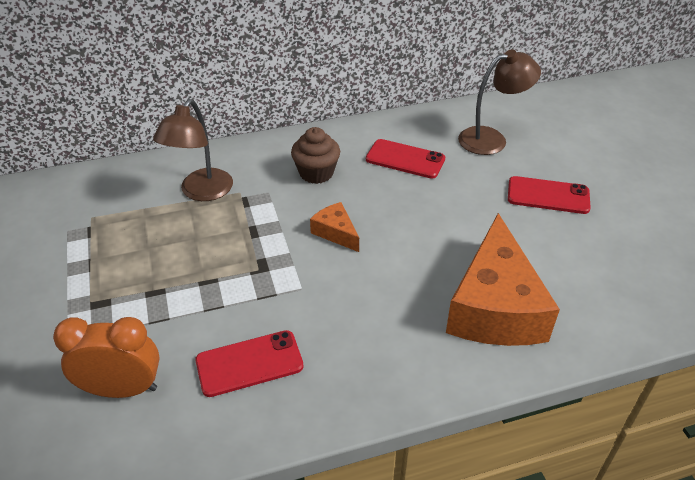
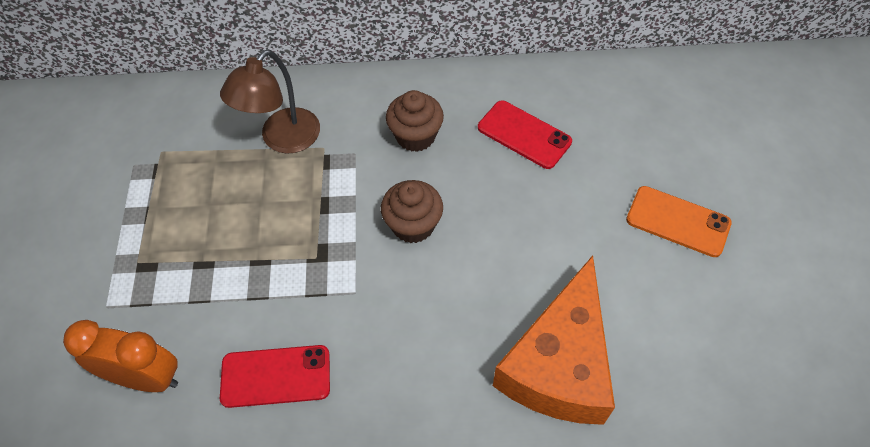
camera: 15 degrees right, 15 degrees up
(335, 232) = (413, 225): orange cheese -> brown cupcake
(491, 139) = (638, 122): brown lamp -> none
(548, 195) = (678, 221): red phone -> orange phone

